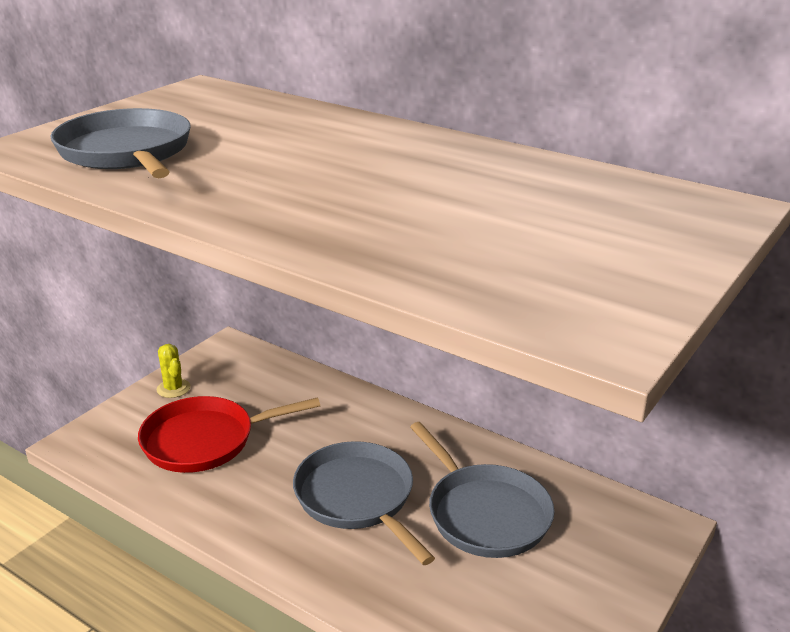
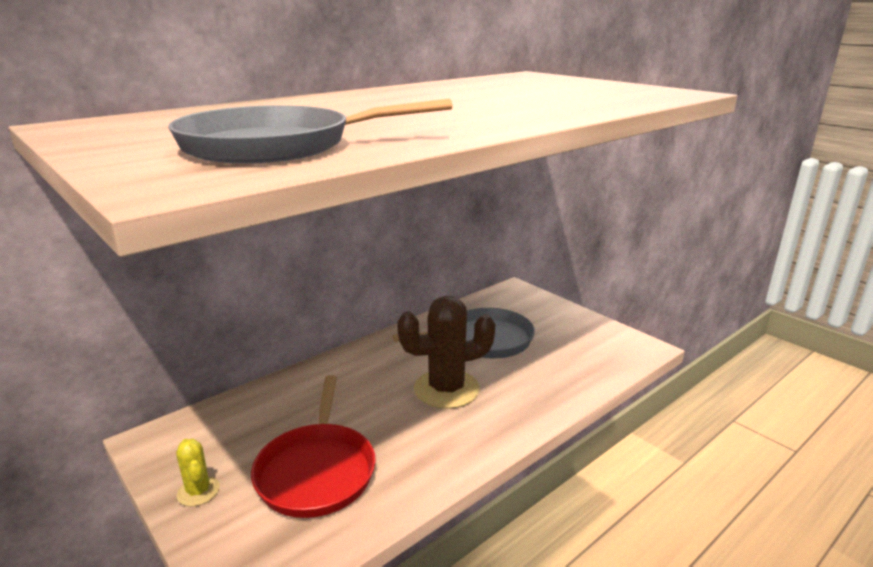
camera: 75 degrees left, 5 degrees down
(173, 388) = (198, 491): yellow cactus -> yellow cactus turned 75 degrees clockwise
(357, 498) = (446, 389): grey pan -> brown cactus

